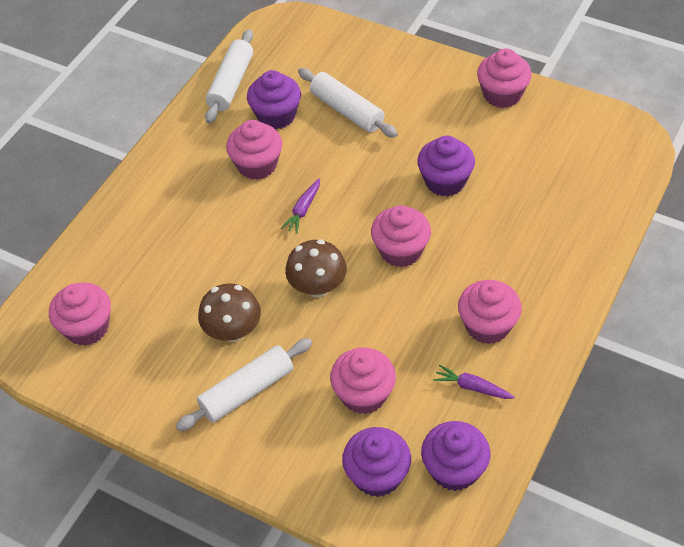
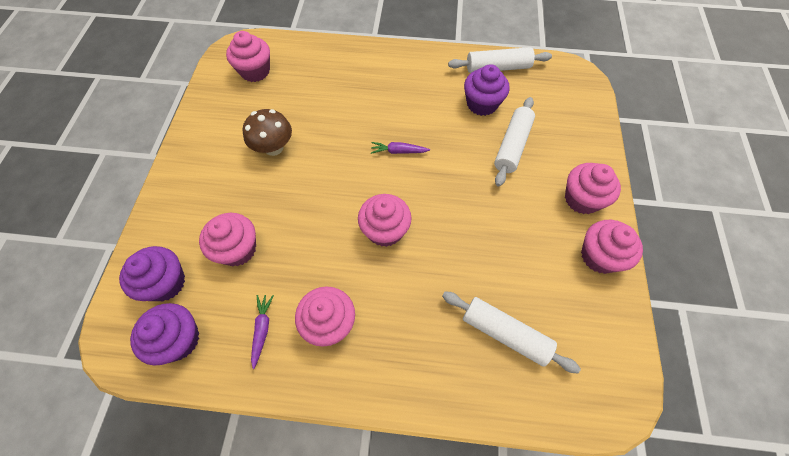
camera: 65 degrees right, 10 degrees up
(247, 391) = (225, 173): white rolling pin -> white rolling pin (505, 333)
(257, 165) = (428, 109): pink cupcake -> pink cupcake (582, 199)
(317, 287) = (329, 185): brown mushroom -> none
(445, 181) = (473, 240): purple cupcake -> none

